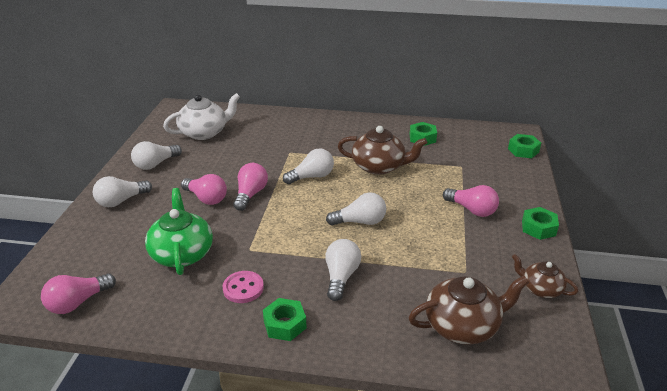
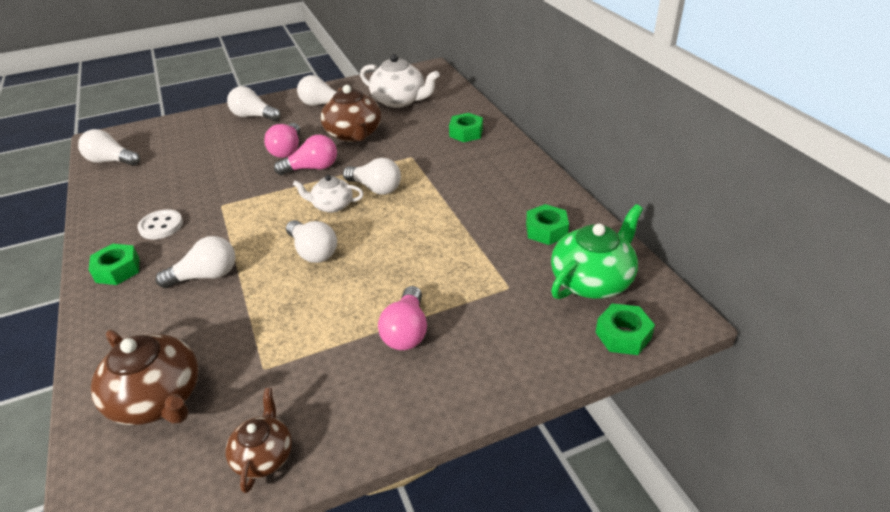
camera: 60 degrees right, 5 degrees up
(78, 302) = (111, 161): pink light bulb -> white light bulb
(182, 253) = (196, 175): green teapot -> green teapot (592, 280)
(243, 288) = (161, 226): pink button -> white button
(312, 199) = (332, 205): none -> white teapot
(379, 166) = (440, 223): brown teapot -> brown teapot (354, 134)
(538, 228) = (412, 414): green nut -> green nut (466, 133)

